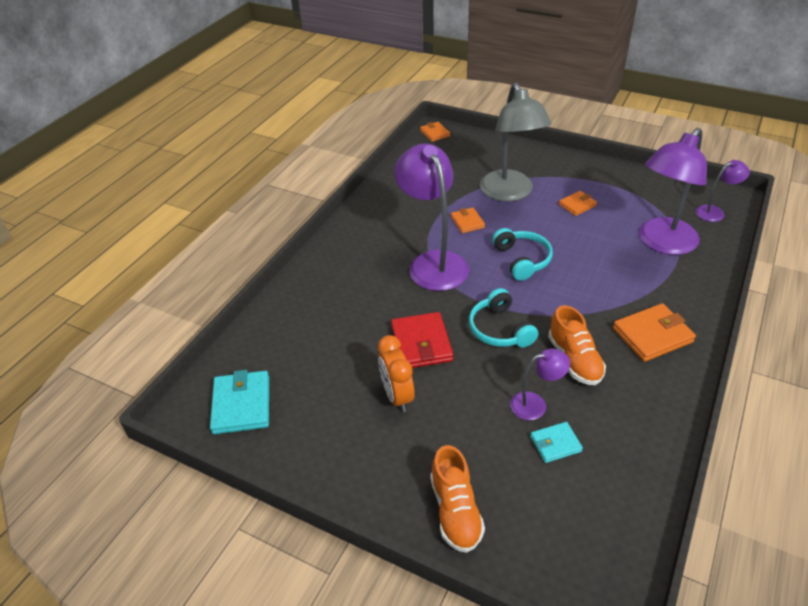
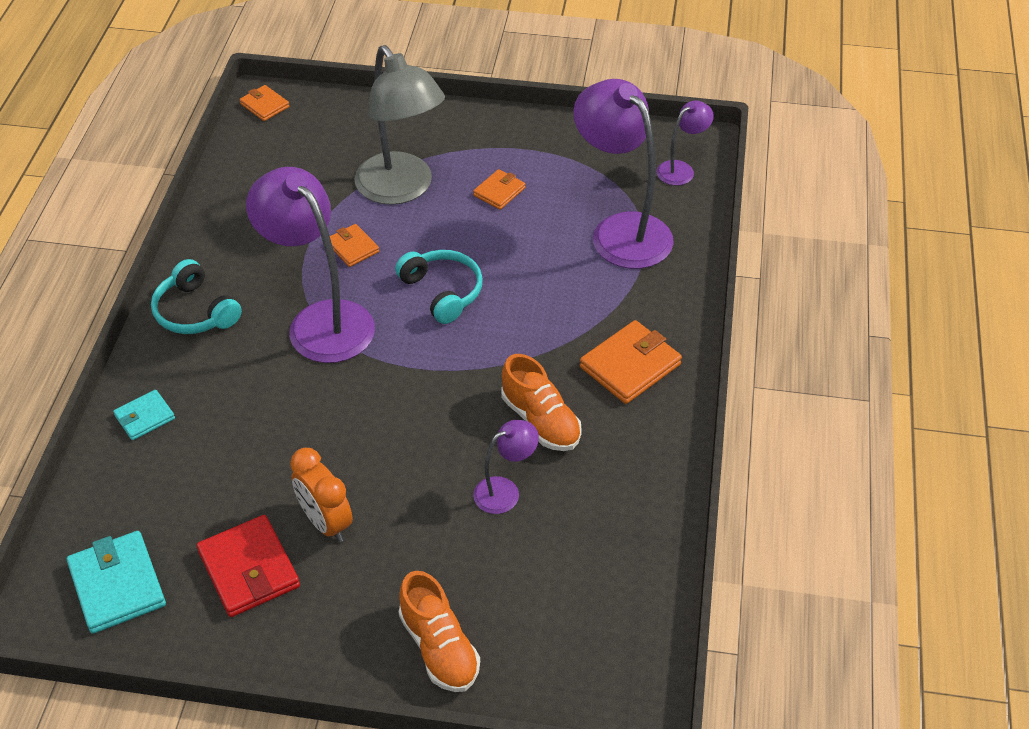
camera: 20 degrees left, 5 degrees up
(421, 343) = (337, 443): red wallet -> red wallet (249, 569)
(500, 329) = (436, 400): turquoise headphones -> turquoise headphones (195, 312)
(555, 444) = (539, 535): turquoise wallet -> turquoise wallet (144, 417)
(662, 243) = (621, 230): purple lamp -> purple lamp turned 120 degrees clockwise

